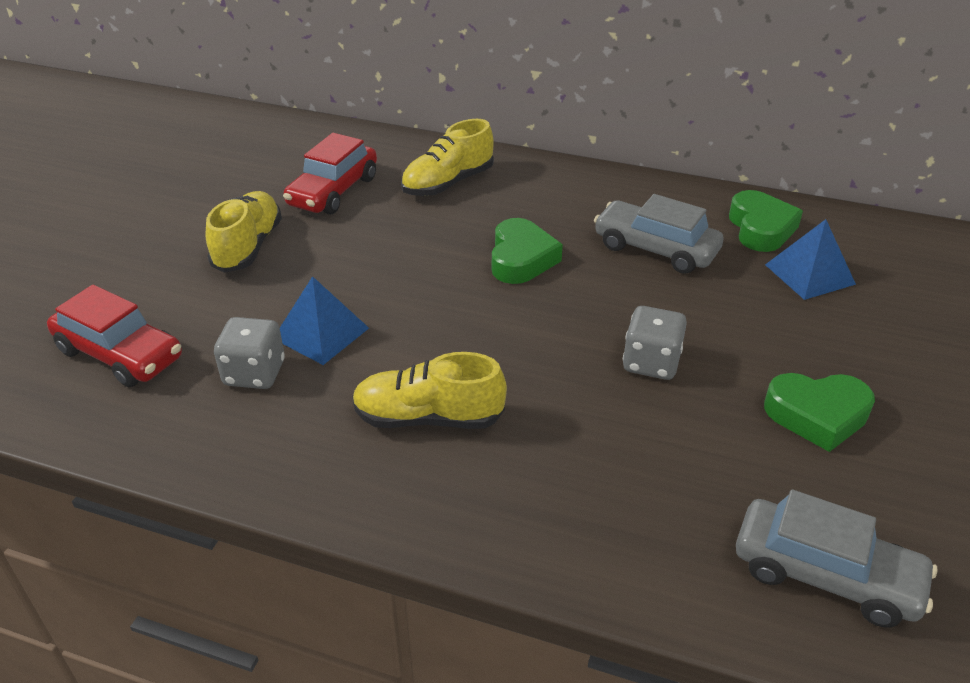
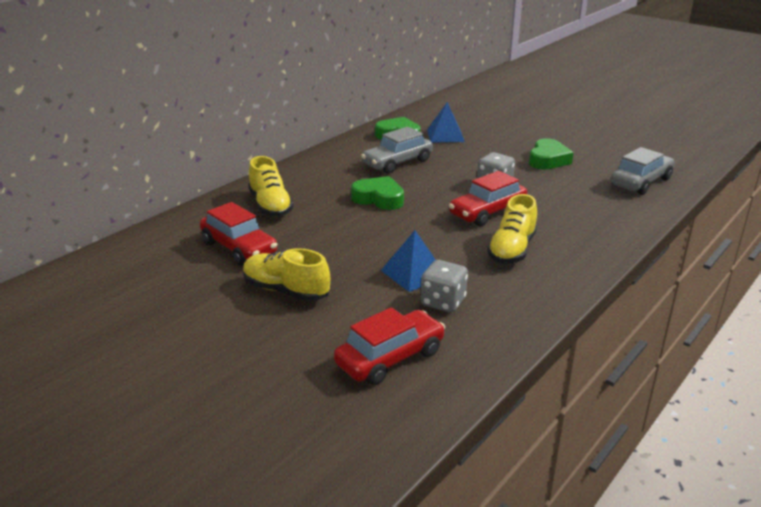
camera: 70 degrees left, 10 degrees down
(543, 371) = (487, 212): none -> red car

